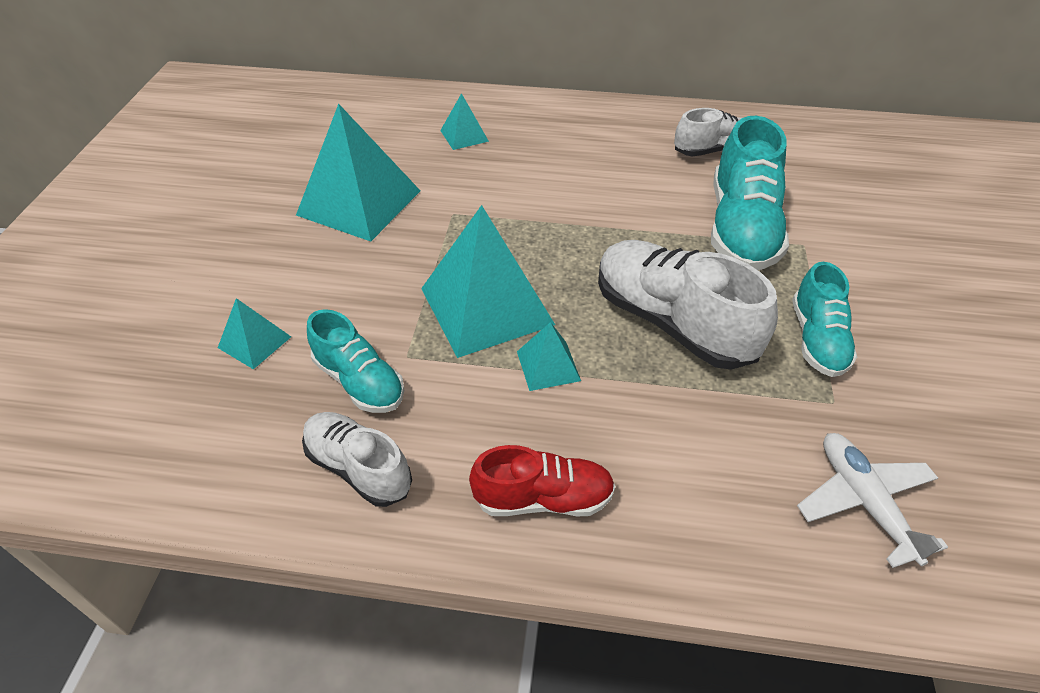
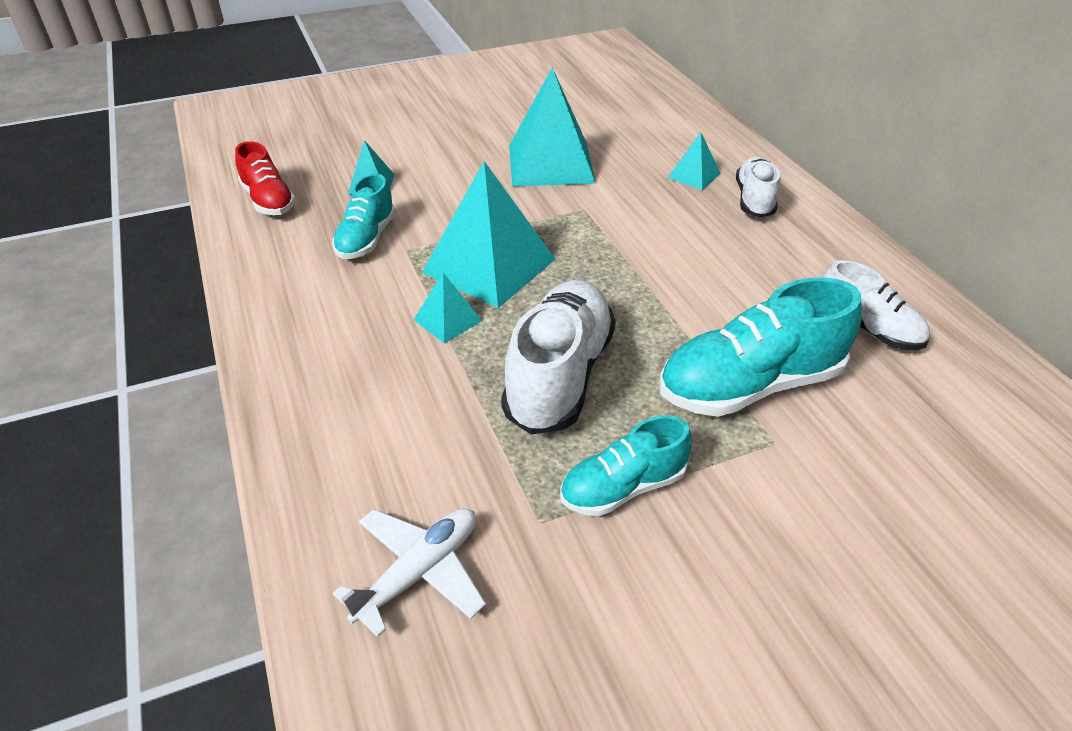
camera: 60 degrees right, 5 degrees down
(359, 468) = (290, 269): white shoe -> white shoe (754, 200)
(543, 498) = (310, 363): red shoe -> red shoe (268, 200)

